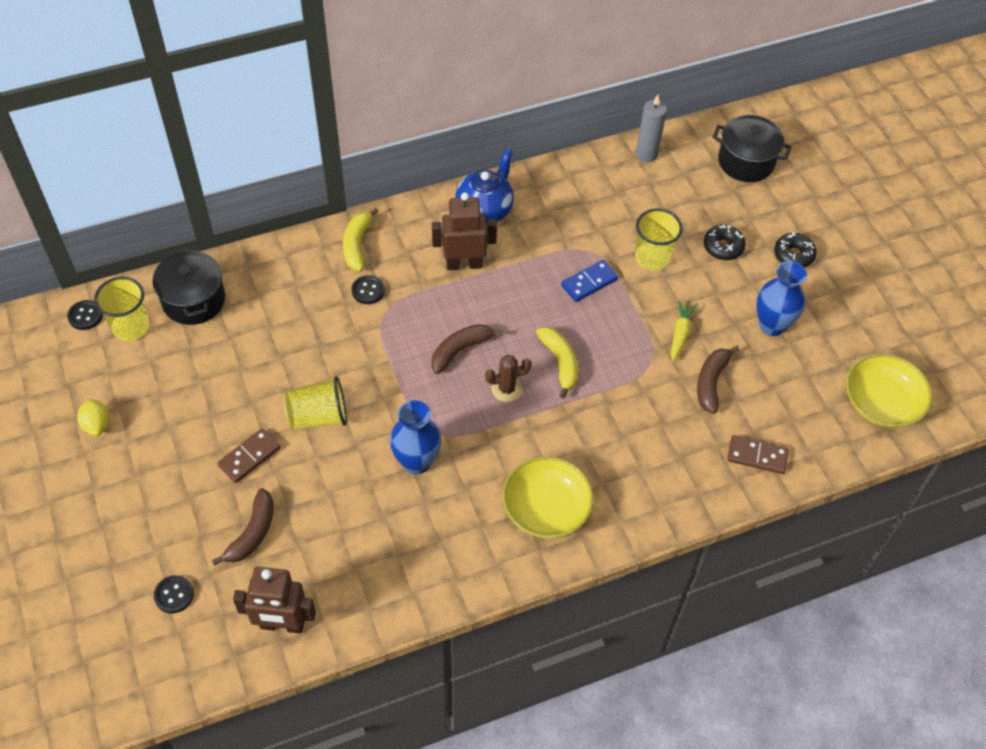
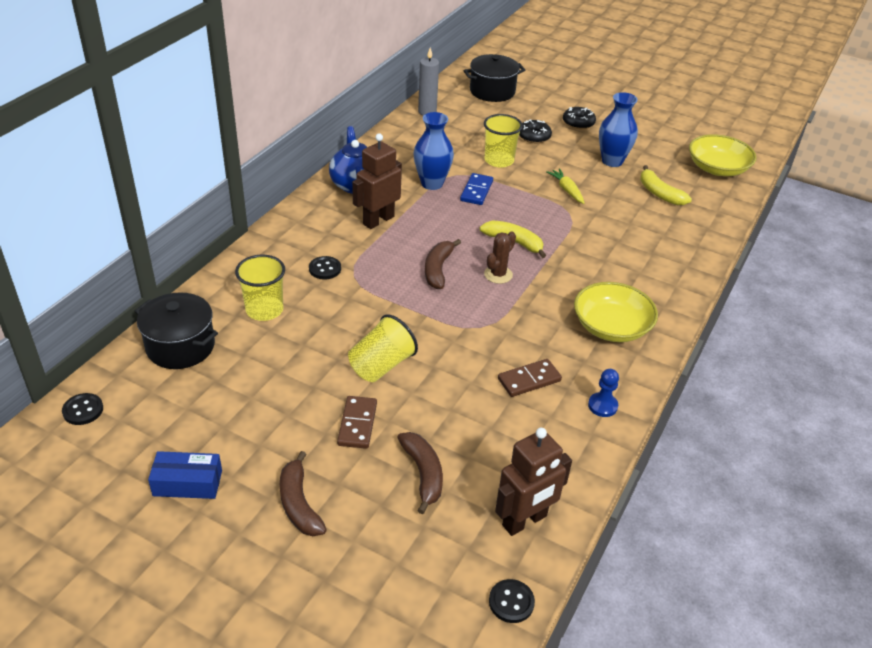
camera: 40 degrees left, 15 degrees down
(97, 425) = (187, 483): yellow lemon -> blue box
(130, 326) = (139, 394): yellow cup -> yellow cup (264, 310)
(174, 595) = (410, 563): black button -> black button (511, 602)
(357, 245) = (282, 246): yellow banana -> yellow banana (659, 193)
(416, 462) = (491, 351): blue vase -> blue vase (432, 183)
(450, 576) = (602, 406): none -> blue pawn
(711, 382) = (617, 205): brown banana -> brown banana (299, 504)
(757, 456) = (692, 228): brown domino -> brown domino (529, 380)

